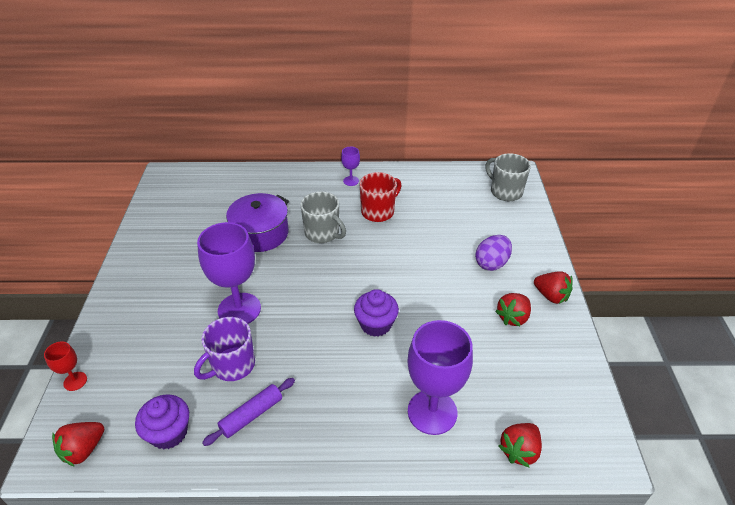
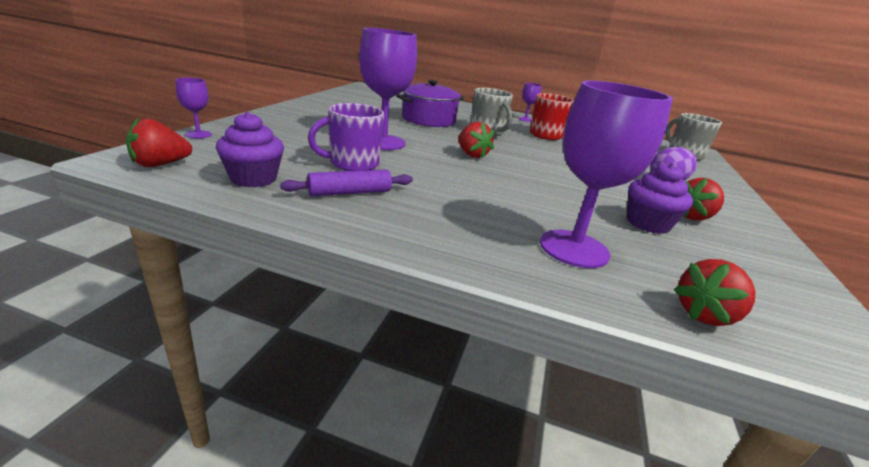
camera: 15 degrees right, 15 degrees down
(75, 381) = (198, 134): red goblet -> purple goblet
(376, 324) = (521, 181): purple cupcake -> purple cupcake (647, 223)
(551, 296) = (744, 216): red strawberry -> red strawberry (471, 155)

